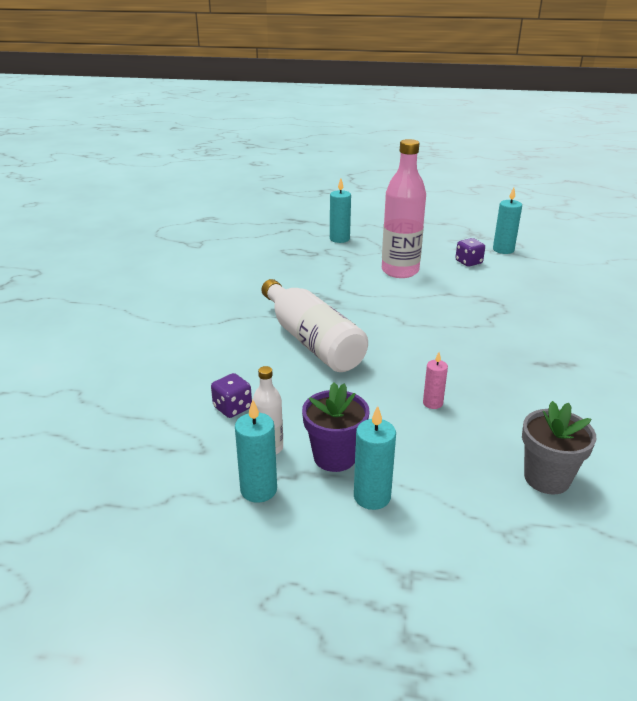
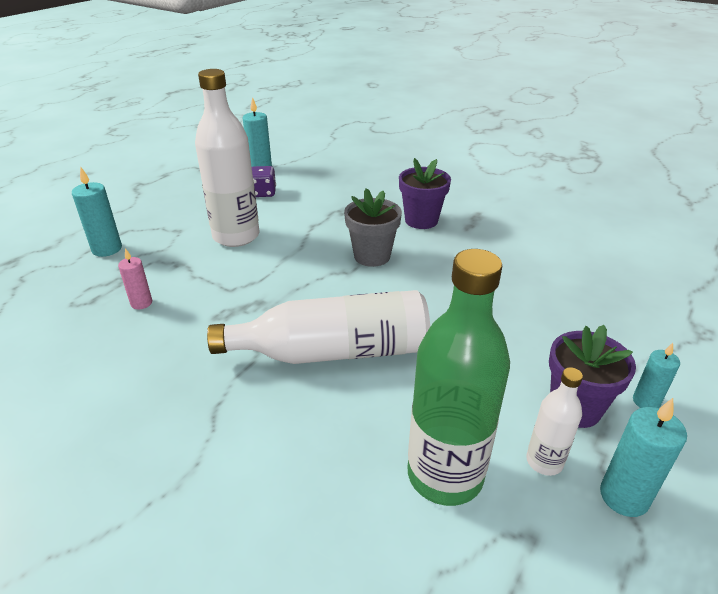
camera: 65 degrees left, 5 degrees up
(232, 408) = (445, 475): purple dice -> green bottle
(372, 496) = (646, 401): turquoise candle -> turquoise candle, size x0.65
(400, 271) = (236, 236): pink bottle -> white bottle
(432, 403) = (503, 307): pink candle -> pink candle (141, 303)
(519, 337) = (421, 220): none -> purple flower pot
(546, 478) = (632, 287): grey flower pot -> grey flower pot (372, 256)

